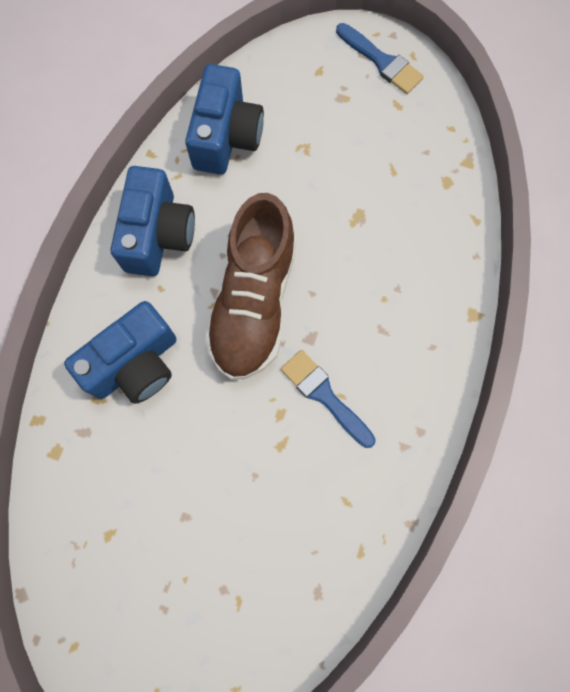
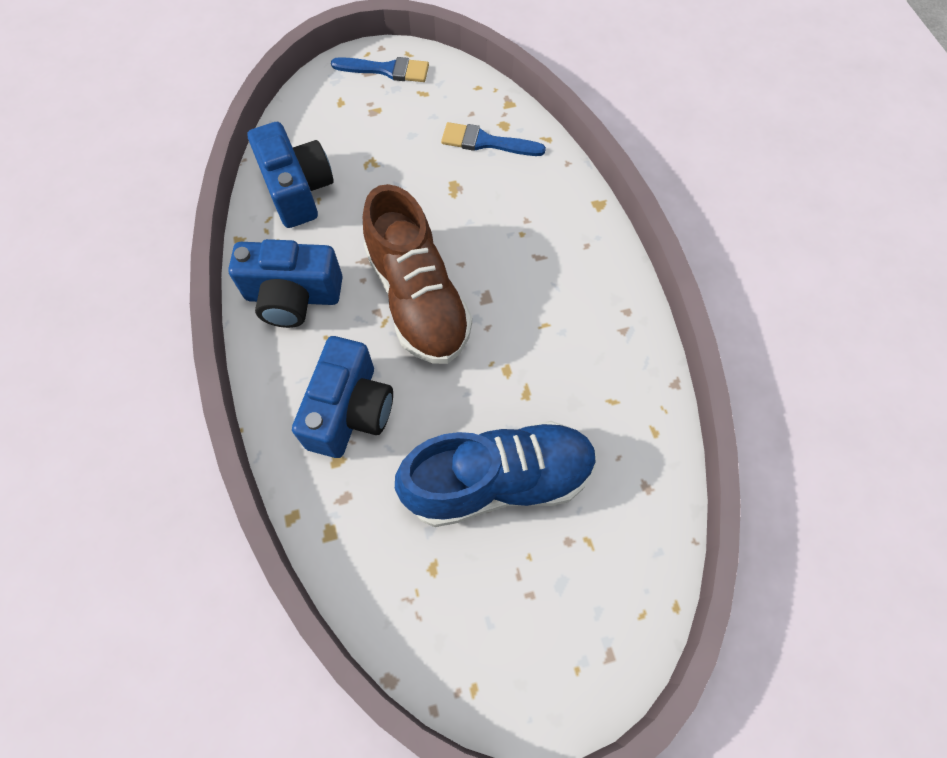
camera: 35 degrees left, 10 degrees down
(158, 234) = (293, 296): blue camera -> blue camera turned 120 degrees clockwise
(206, 503) = (498, 481): none -> blue shoe
(324, 395) = (531, 332): blue brush -> blue brush (486, 142)

